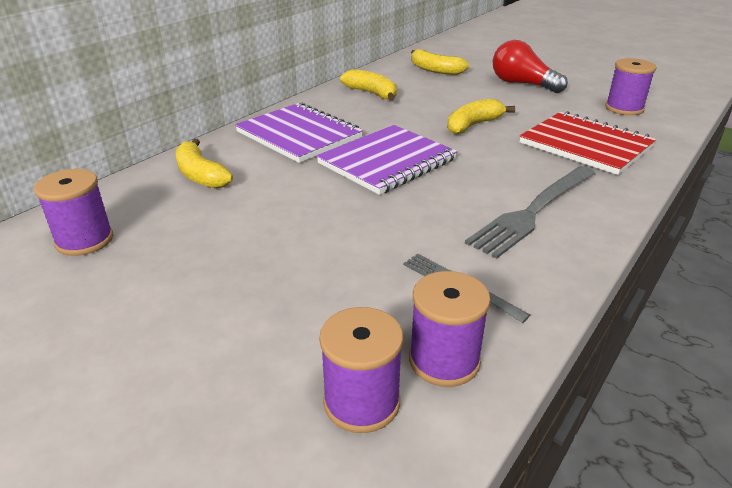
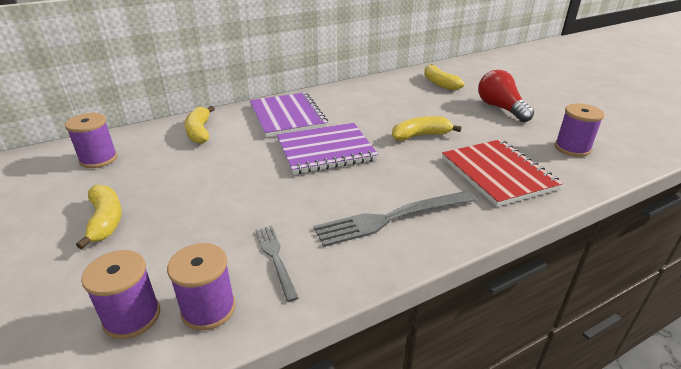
camera: 25 degrees right, 0 degrees up
(372, 93) = (371, 94): yellow banana -> yellow banana (105, 220)

